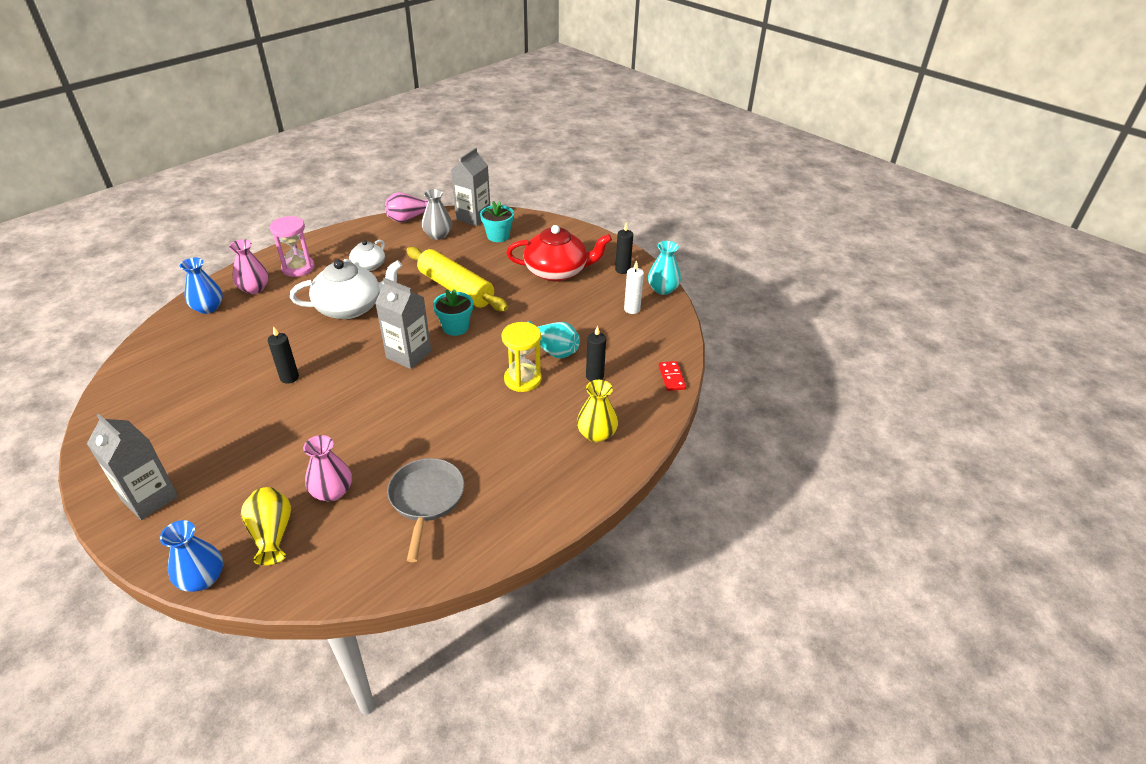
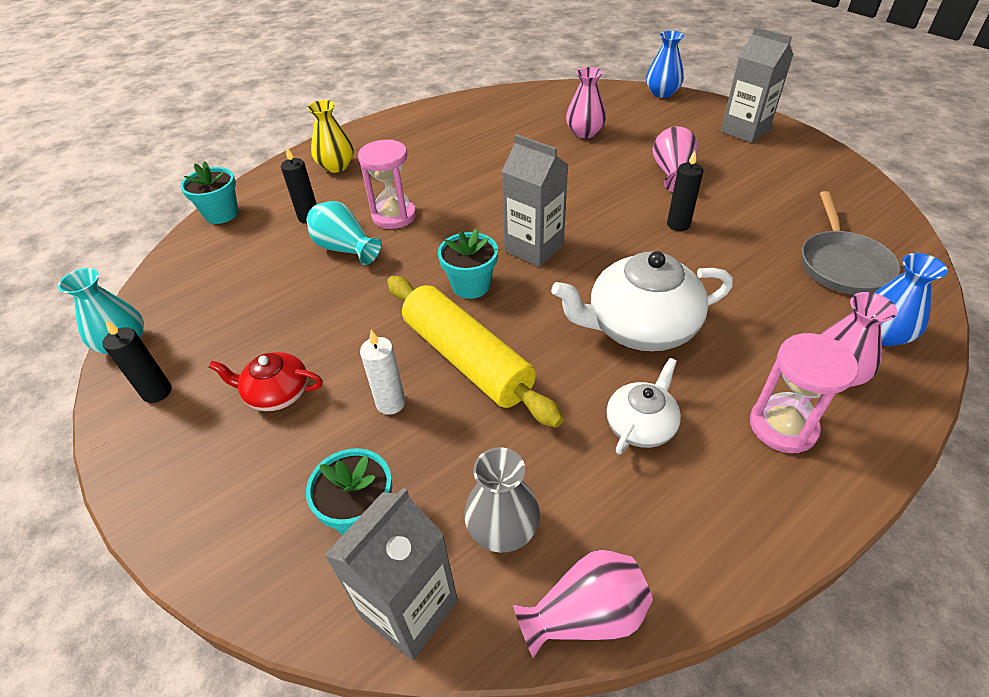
camera: 170 degrees left, 5 degrees up
(265, 432) = (672, 173): none -> pink vase
(272, 535) = (623, 111): yellow vase -> none
(426, 499) = (502, 127): grey pan -> grey pan (842, 264)
(522, 379) = (394, 216): yellow hourglass -> pink hourglass
(557, 271) = (277, 393): red teapot -> red teapot, size x0.56
(632, 309) = (201, 307): white candle -> white candle (391, 403)
(671, 377) = (221, 214): red domino -> turquoise flower pot

